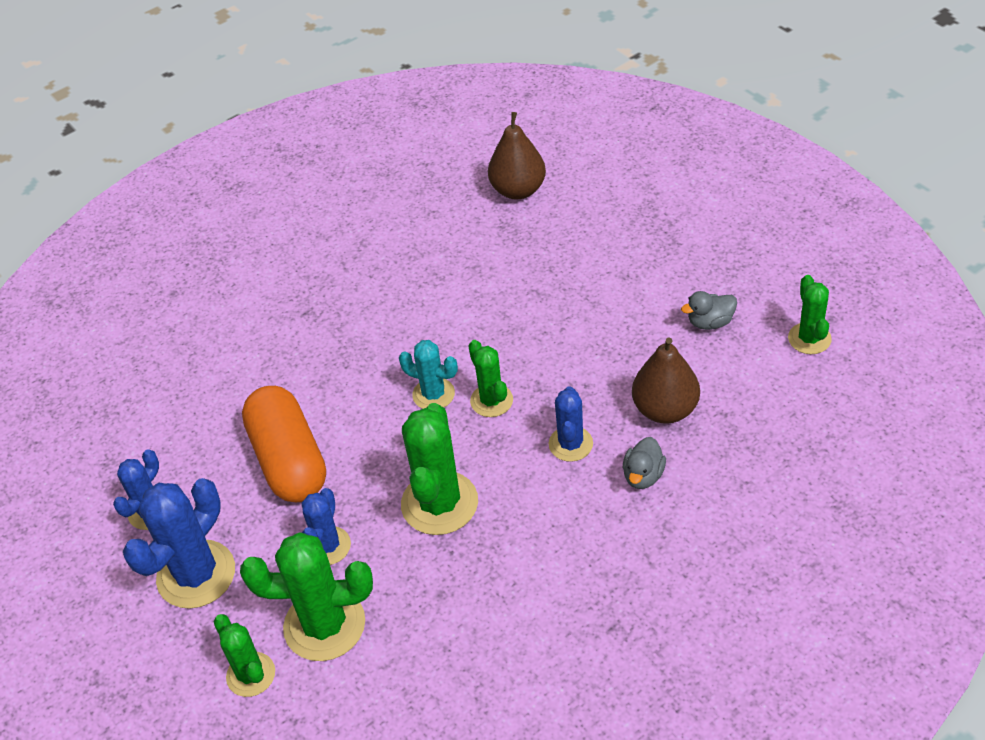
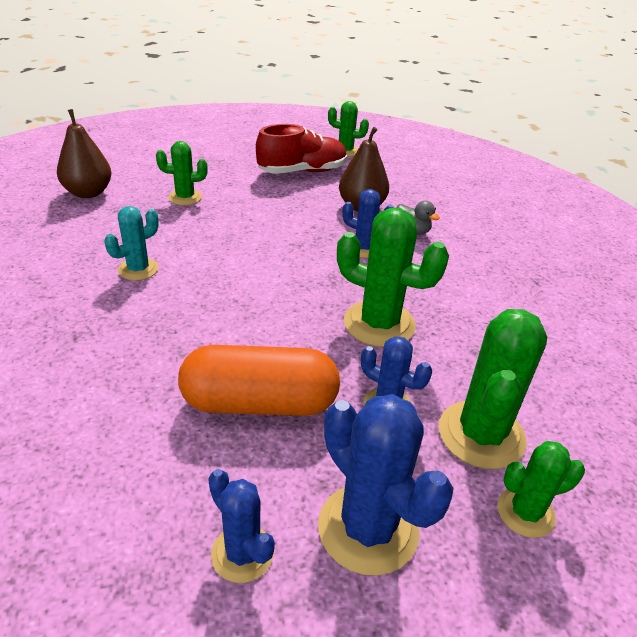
camera: 75 degrees left, 10 degrees down
(433, 394) = (258, 292): turquoise cactus -> turquoise cactus (138, 269)
(491, 400) = (292, 268): green cactus -> green cactus (185, 197)
(710, 322) = (302, 171): grey duck -> red shoe

